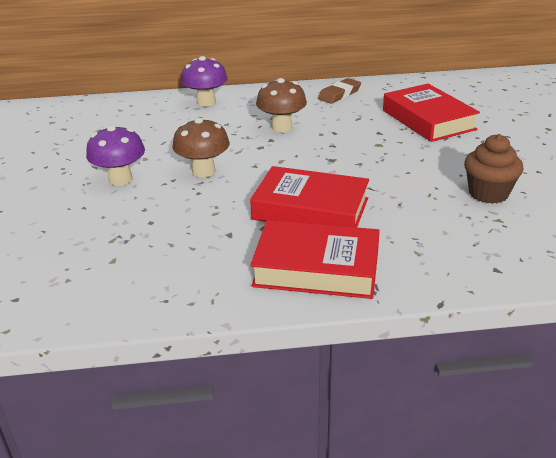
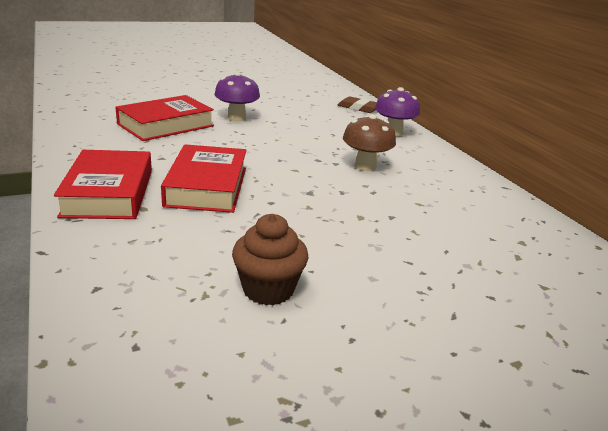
camera: 70 degrees right, 5 degrees down
(203, 171) = (260, 142): brown mushroom -> none
(339, 94) = (474, 191): brown eraser -> brown eraser (359, 108)
(428, 120) = (453, 249): red book -> red book (166, 125)

